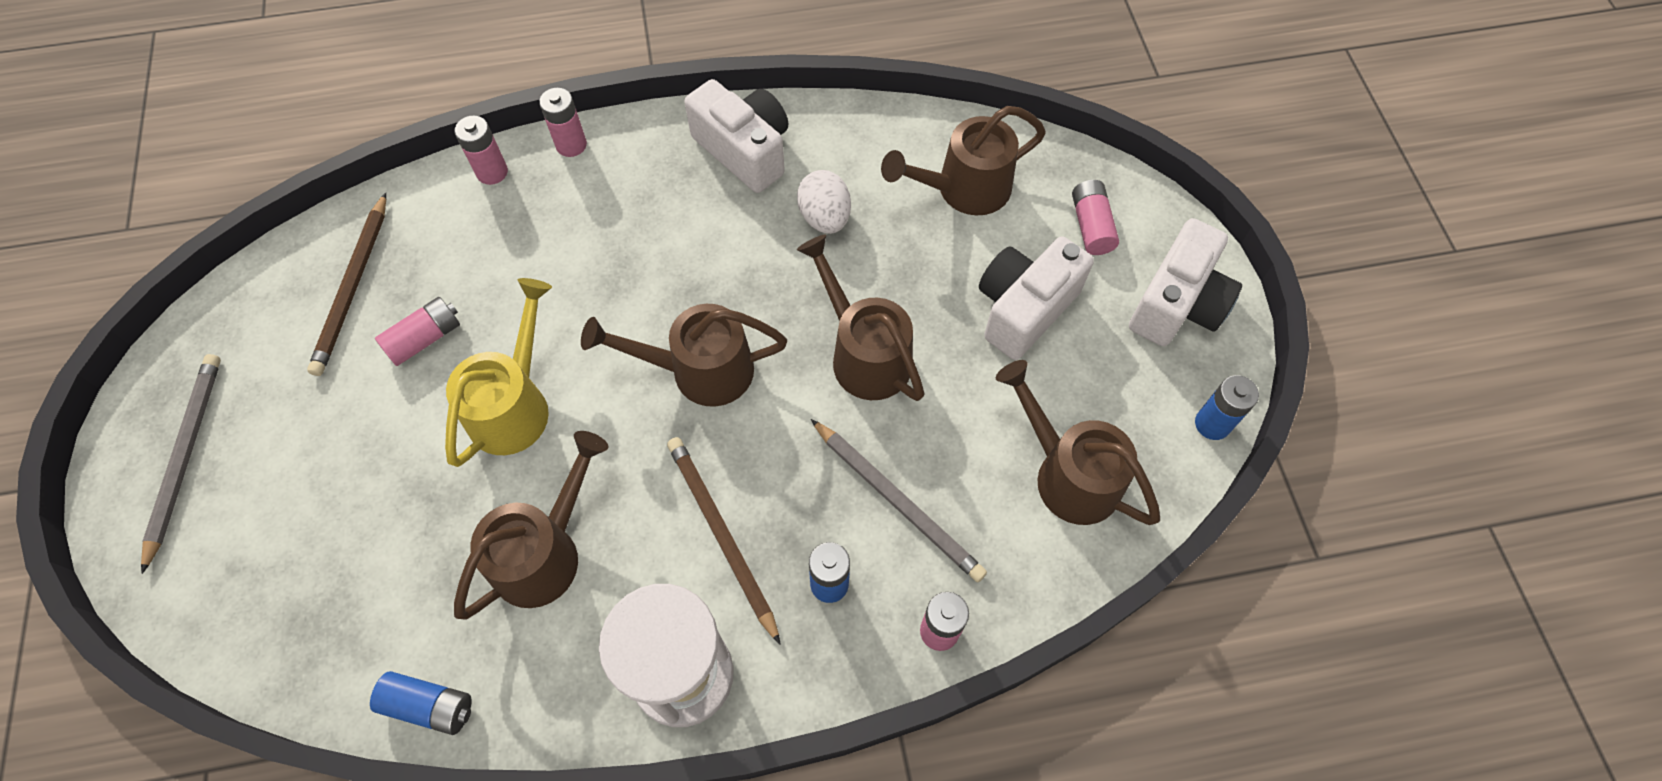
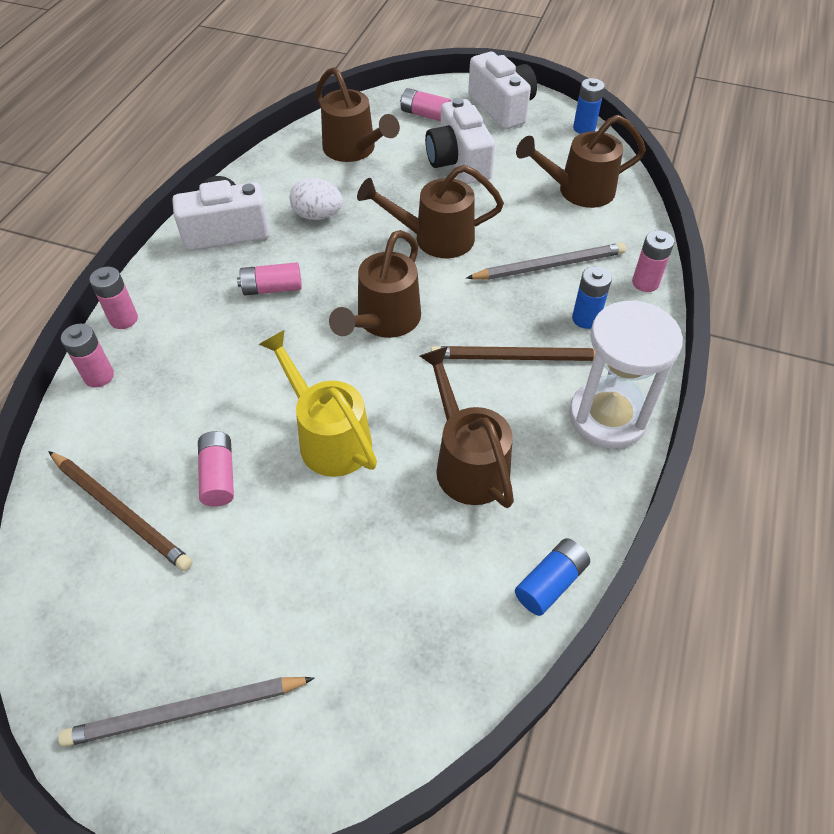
camera: 60 degrees left, 10 degrees down
(185, 457) = (186, 712): grey pencil -> grey pencil turned 45 degrees counterclockwise
(685, 241) = (272, 288): none -> pink battery
(963, 189) = (354, 150): brown watering can -> brown watering can turned 45 degrees counterclockwise

